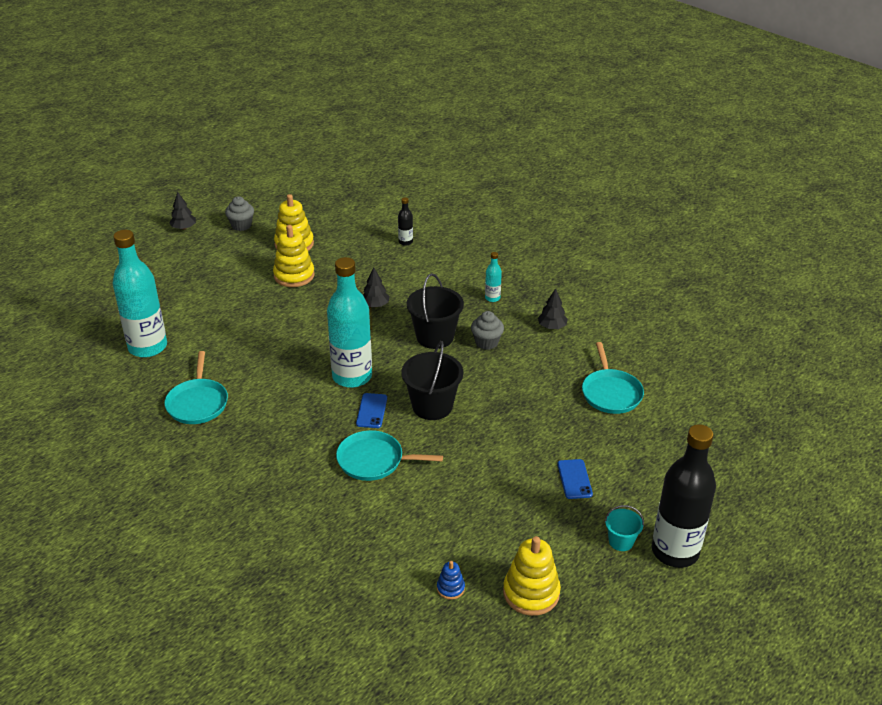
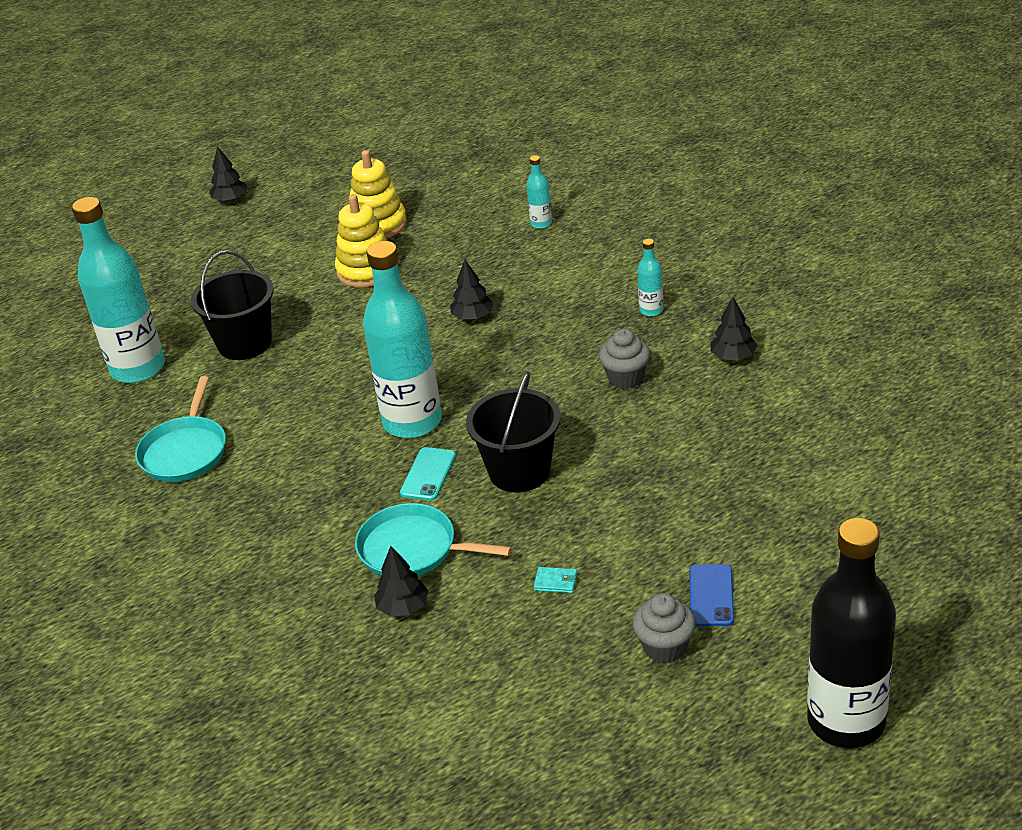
camera: 15 degrees right, 0 degrees up
(241, 225) = (311, 197): grey cupcake -> grey cupcake (665, 647)
(372, 411) = (428, 474): blue phone -> turquoise phone
(377, 499) = (403, 607): none -> black tree
(405, 242) = (541, 223): black bottle -> turquoise bottle
(435, 337) = (549, 367): black bucket -> black bucket (245, 343)
(450, 588) = (478, 751): blue stacking toy -> none
(474, 476) = (556, 582): none -> turquoise wallet
(531, 593) = (599, 769): yellow stacking toy -> none
(610, 393) = (802, 463): turquoise pan -> none
(621, 541) = (762, 699): turquoise bucket -> none

